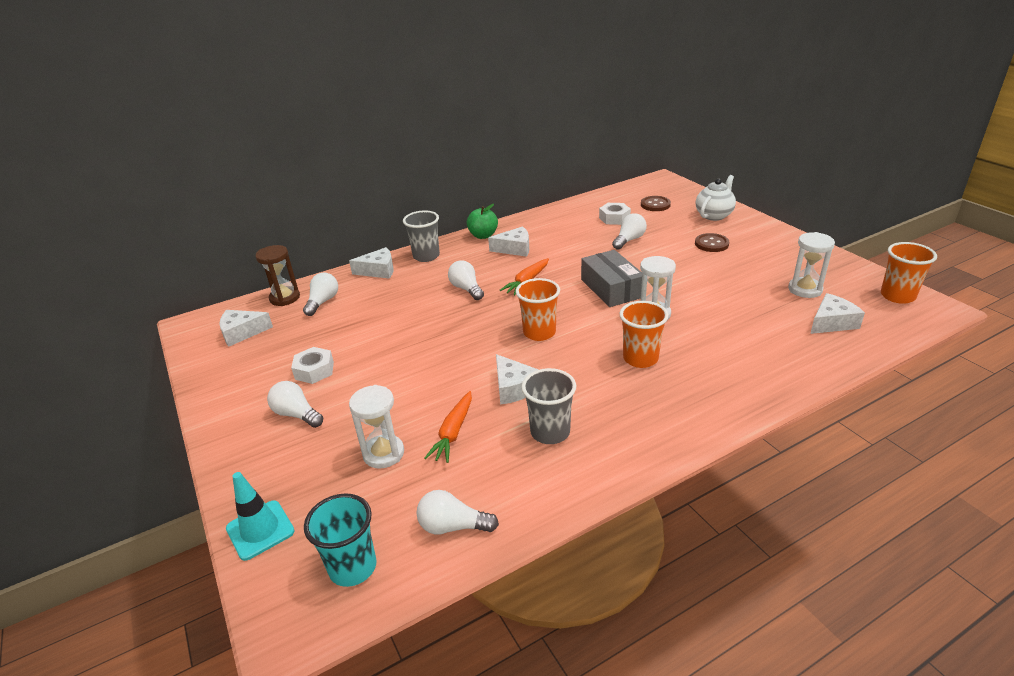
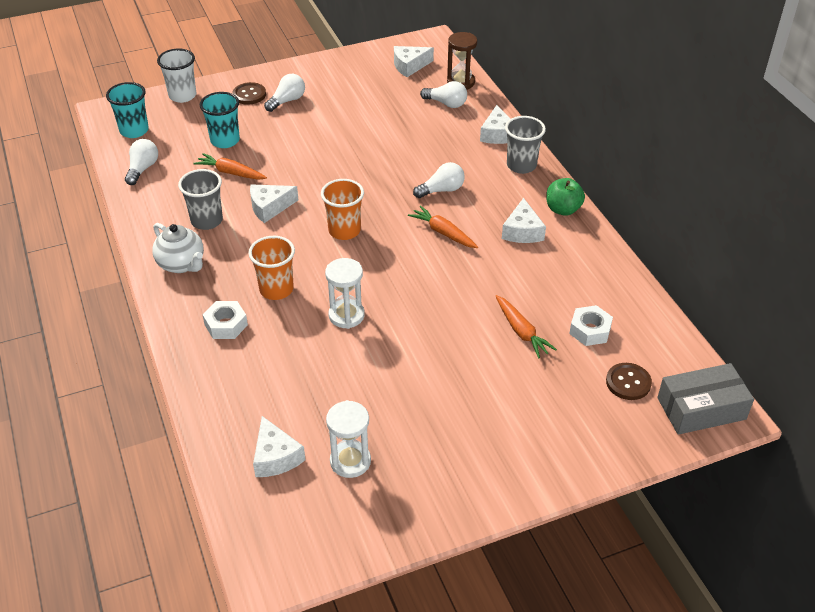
camera: 95 degrees right, 10 degrees up
(242, 333) = (409, 66): white cheese -> white cheese turned 105 degrees counterclockwise
(260, 530) = (182, 96): turquoise traffic cone -> white cup
(314, 370) = (339, 105): white nut -> white nut (226, 325)
(383, 453) = (225, 140): white hourglass -> turquoise cup
(611, 288) = (408, 294): grey box -> grey box (701, 408)
(629, 240) = (521, 331): white light bulb -> orange carrot
(711, 244) = (491, 409): brown button -> brown button (249, 95)
(714, 215) = (579, 439): white teapot -> white teapot (182, 264)
(897, 296) = (304, 549): orange cup -> none

